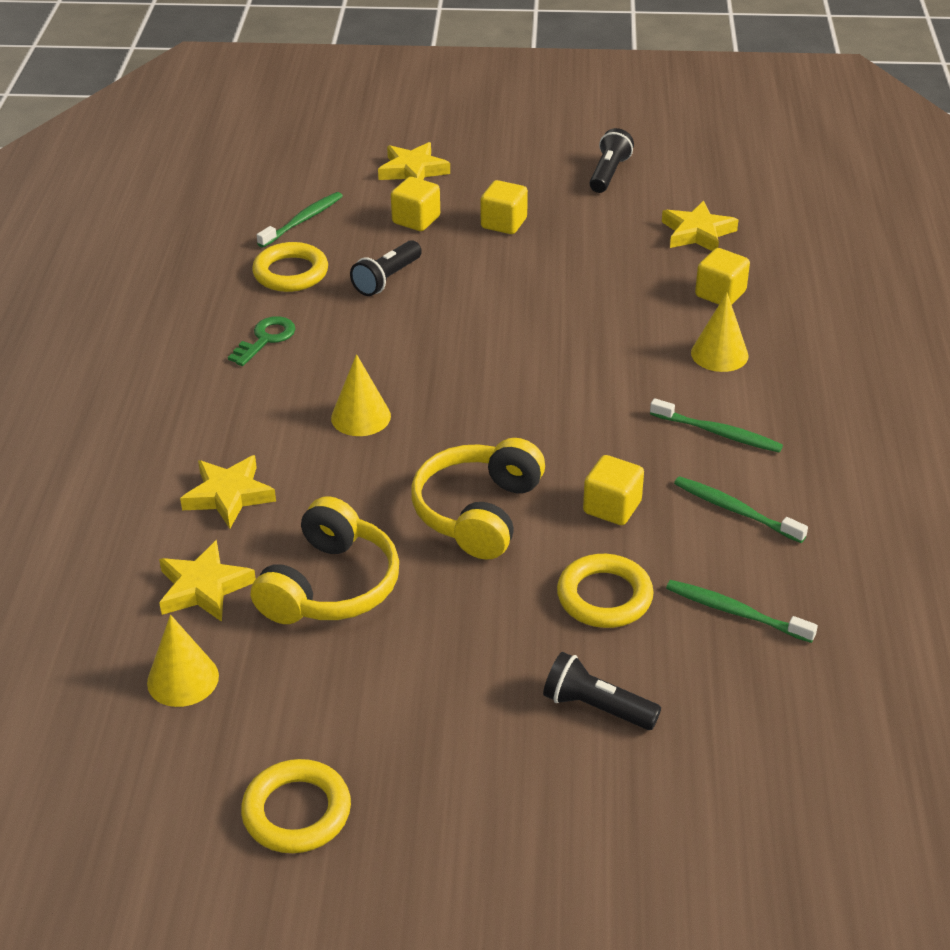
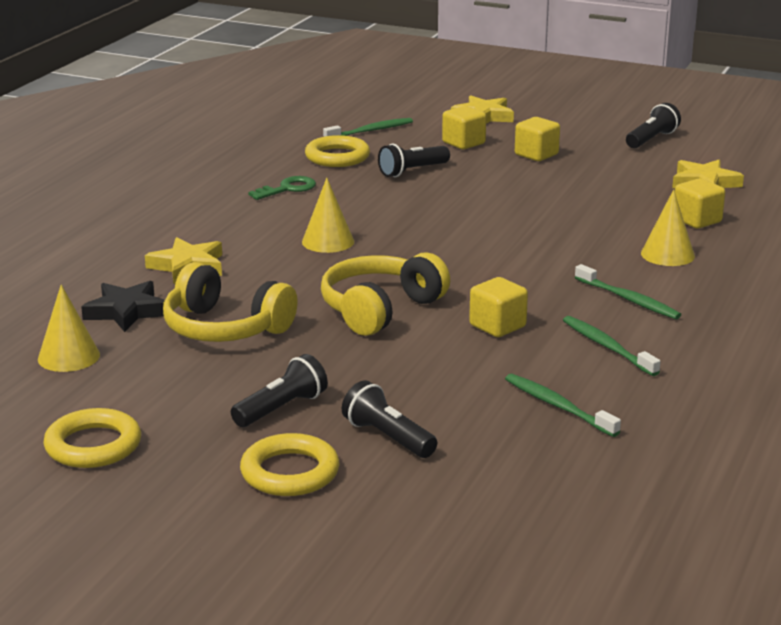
camera: 20 degrees right, 15 degrees down
(203, 587) = (126, 311): yellow star -> black star
(330, 586) = (225, 328): yellow headphones -> yellow headphones turned 75 degrees clockwise
(463, 695) = (281, 409): none -> black flashlight
(604, 597) = (448, 376): yellow ring -> yellow ring (290, 472)

